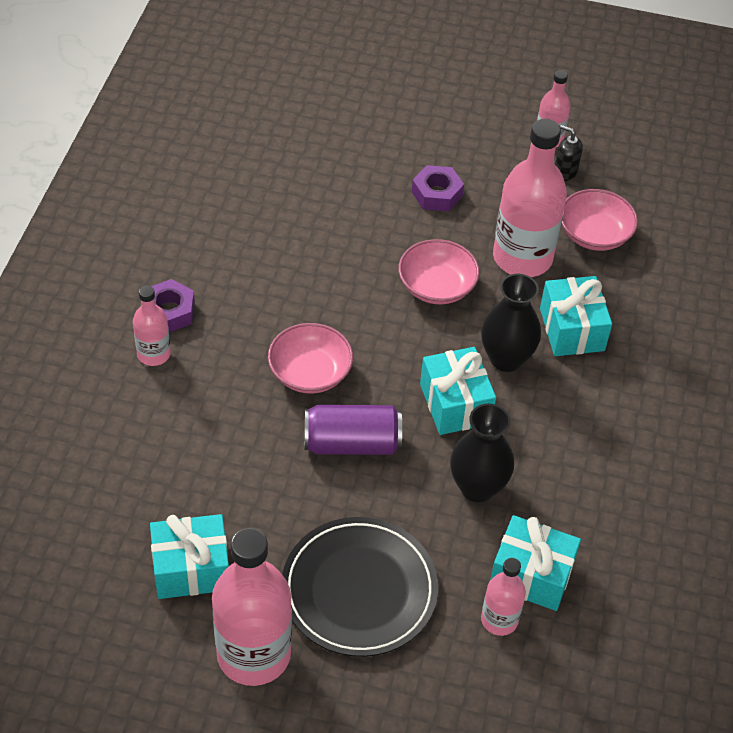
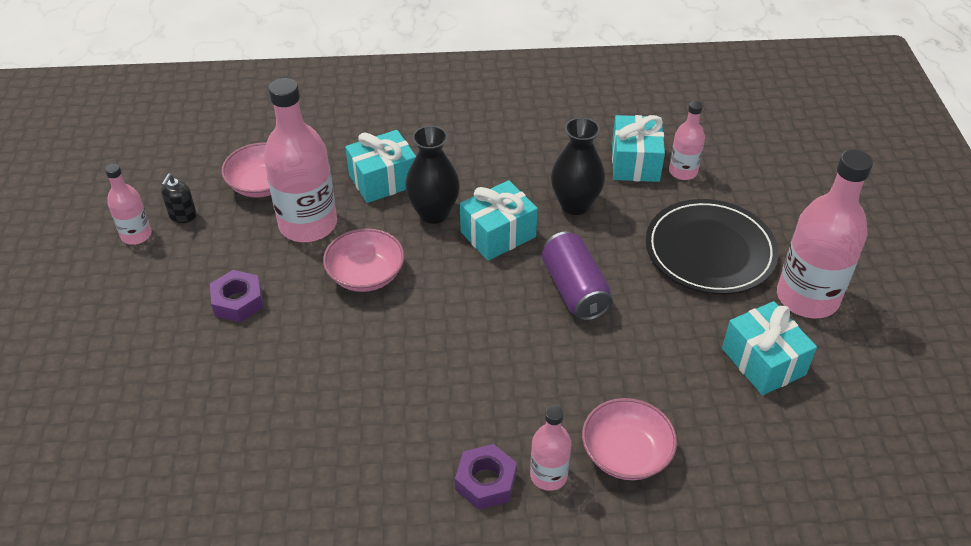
camera: 105 degrees left, 5 degrees down
(310, 372) = (511, 339): pink bowl -> pink bowl (626, 453)

